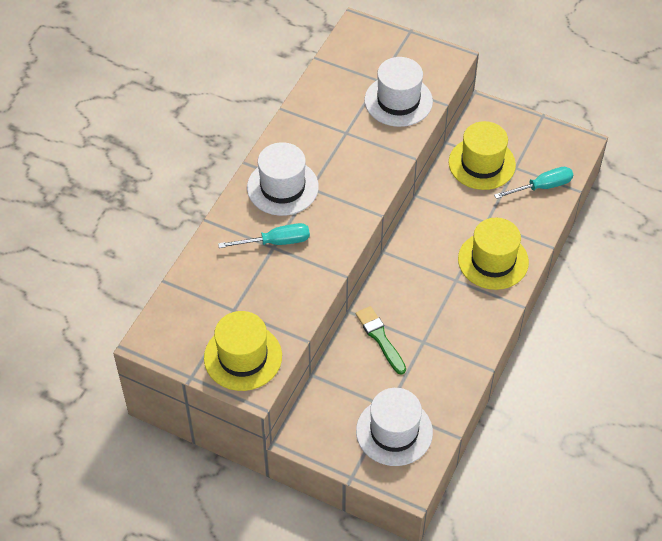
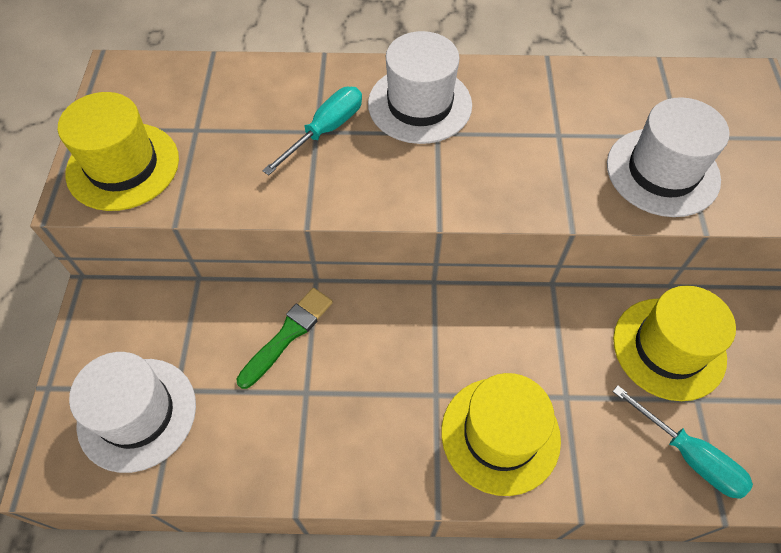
camera: 65 degrees right, 5 degrees up
(276, 242) = (325, 130): turquoise screwdriver -> turquoise screwdriver turned 105 degrees counterclockwise

